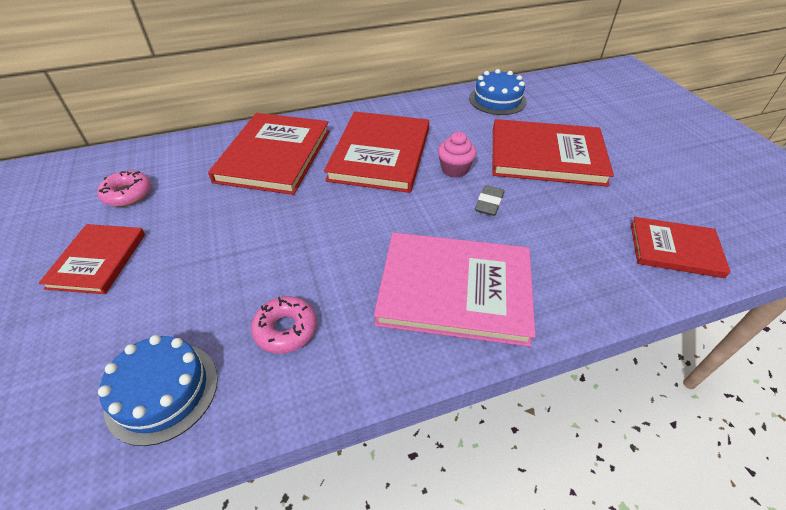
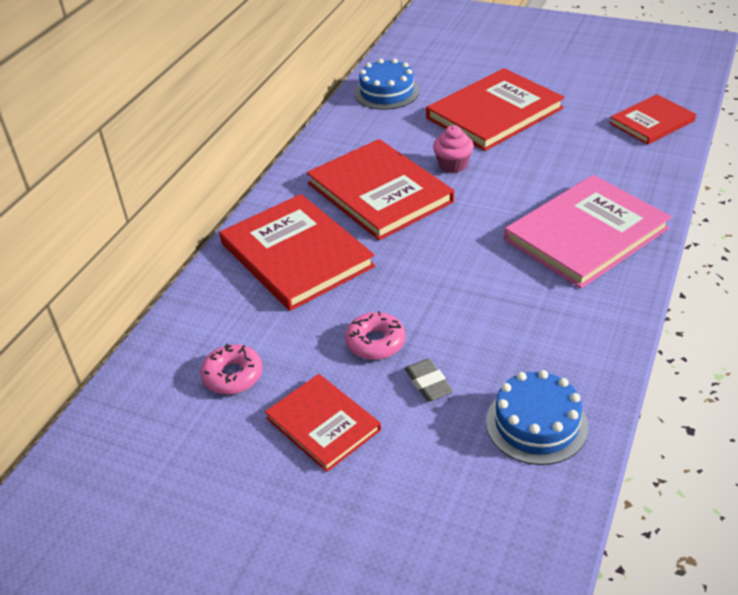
camera: 45 degrees left, 5 degrees down
(286, 329) = (538, 335): pink donut -> pink donut (375, 342)
(489, 203) = (515, 171): grey eraser -> grey eraser (428, 383)

